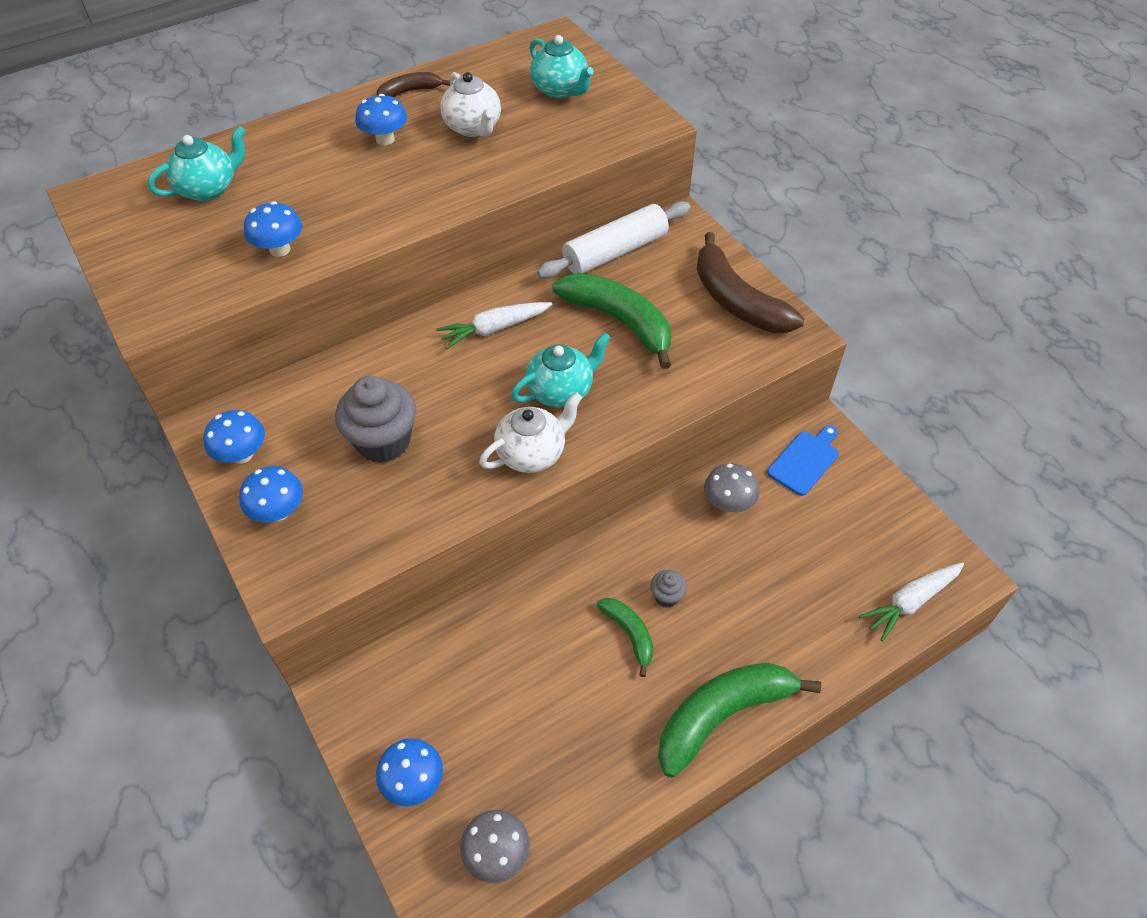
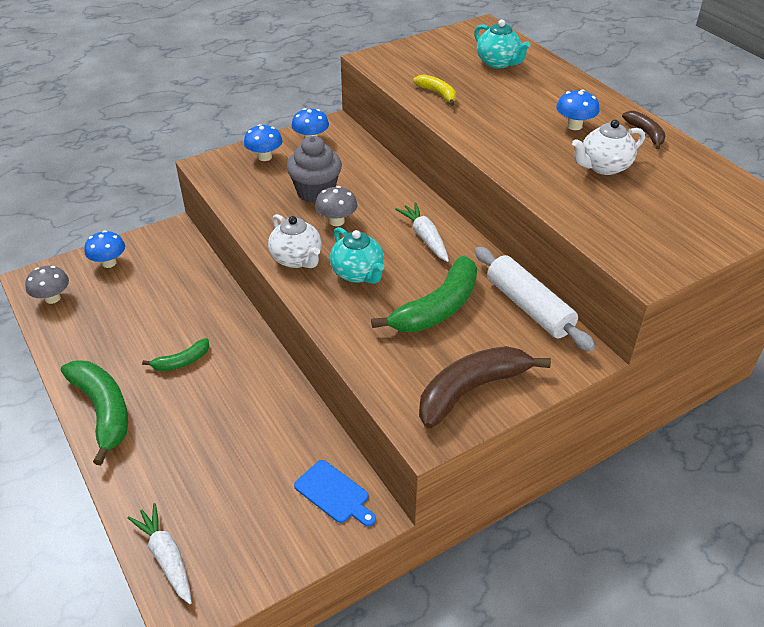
camera: 90 degrees right, 10 degrees down
(280, 249) = (438, 94): blue mushroom -> yellow banana
(560, 90) = (681, 214): turquoise teapot -> none
(666, 596) = (208, 384): grey cupcake -> none
(728, 503) = (291, 429): grey mushroom -> grey mushroom (336, 221)

